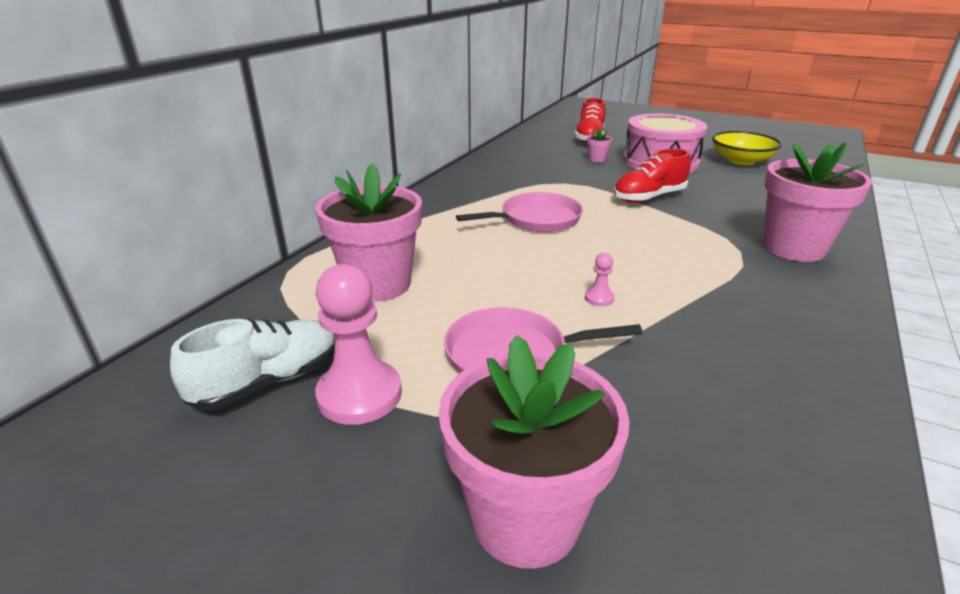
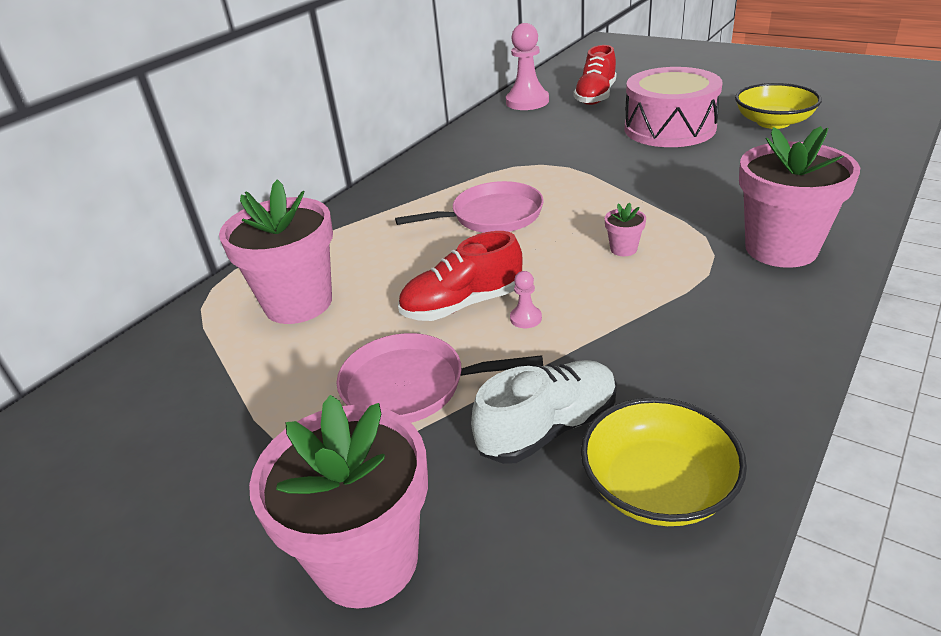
camera: 10 degrees right, 5 degrees up
(268, 381) = (167, 414): white shoe -> white shoe (548, 428)
(359, 394) = (248, 429): pink pawn -> pink pawn (527, 102)
(597, 159) = (593, 128): pink flower pot -> pink flower pot (623, 249)
(649, 197) = (634, 181): red shoe -> red shoe (462, 304)
(783, 439) = (658, 486): none -> yellow bowl

